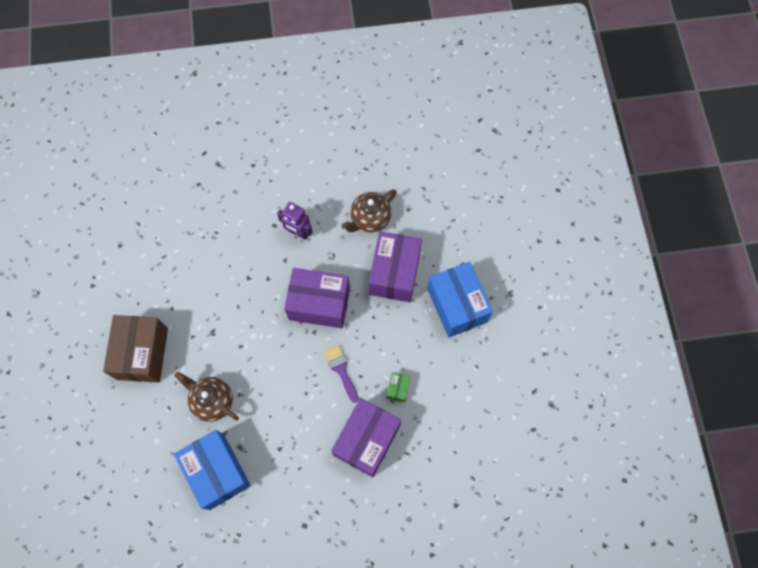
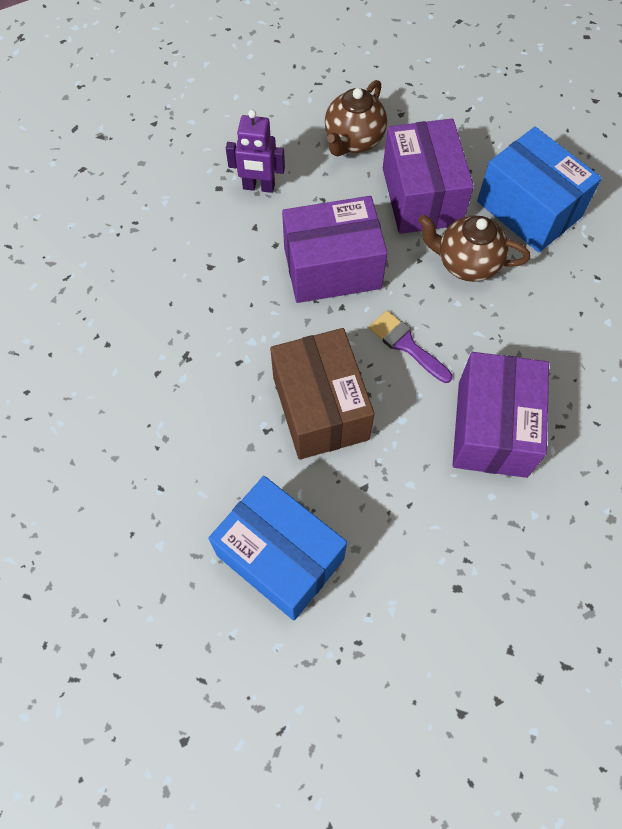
camera: 20 degrees left, 5 degrees down
(142, 353) = (85, 423): brown box -> brown box (320, 408)
(212, 401) = (228, 454): brown teapot -> brown teapot (466, 263)
(398, 388) = (502, 342): green box -> none

